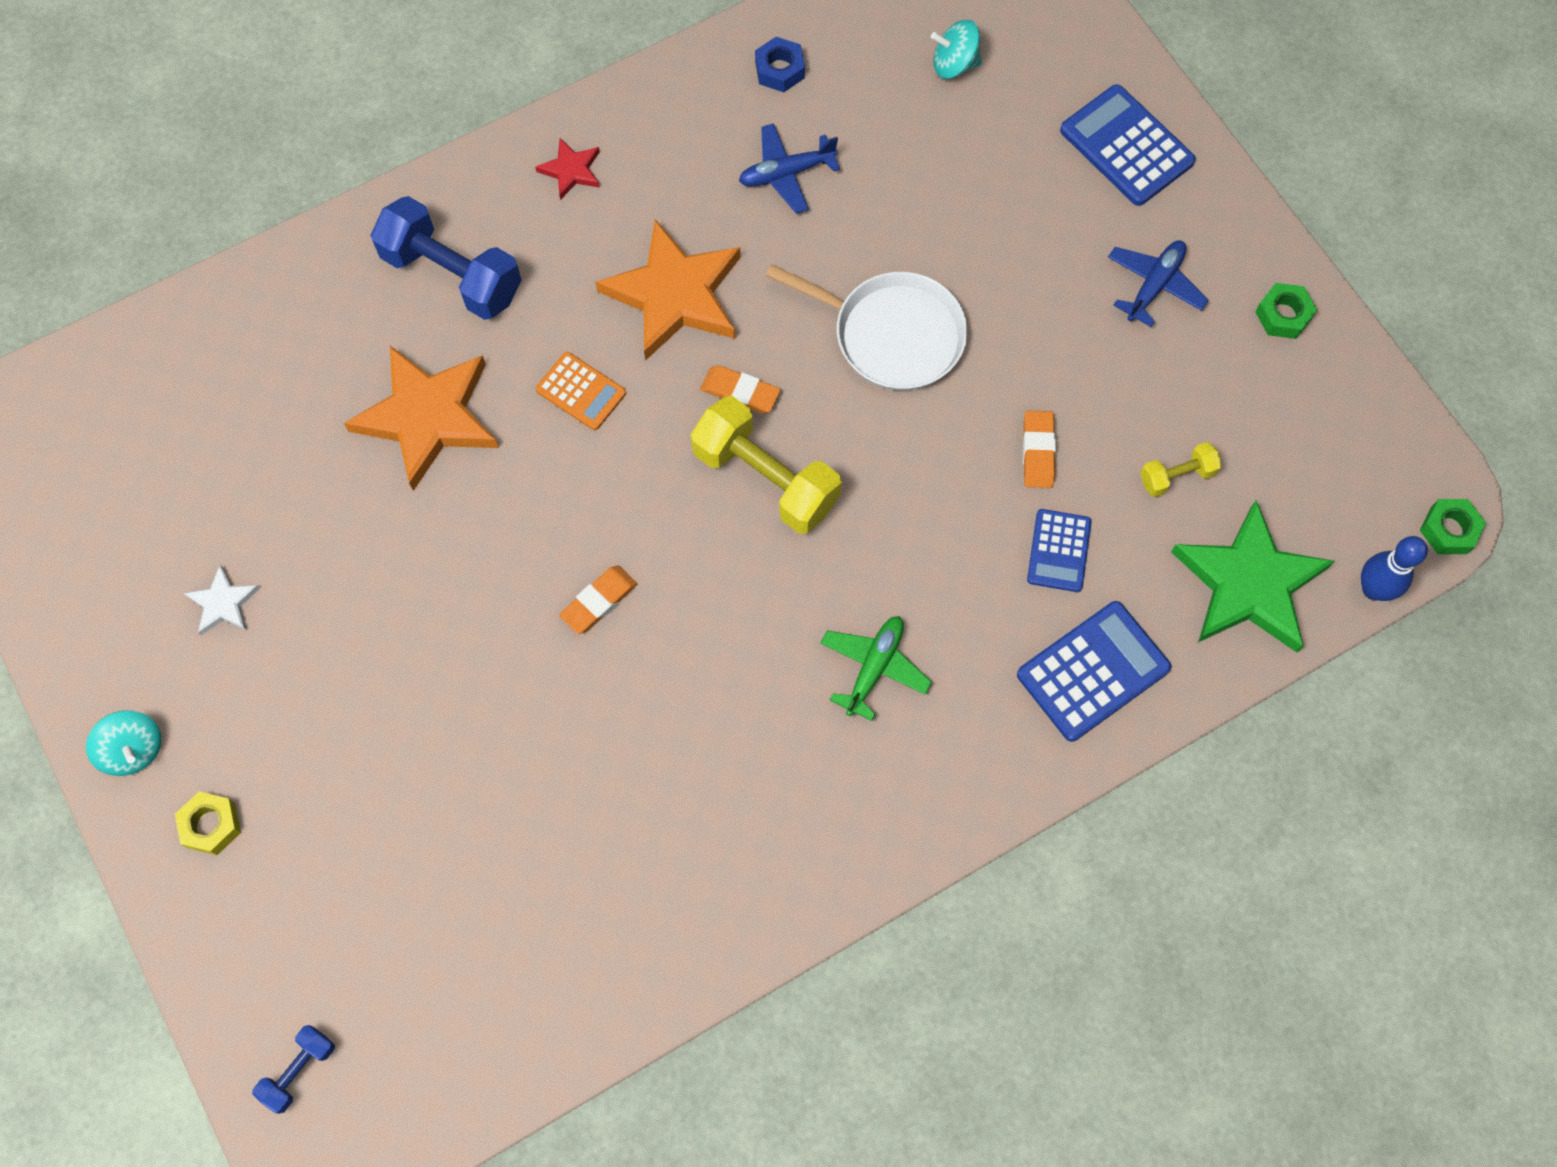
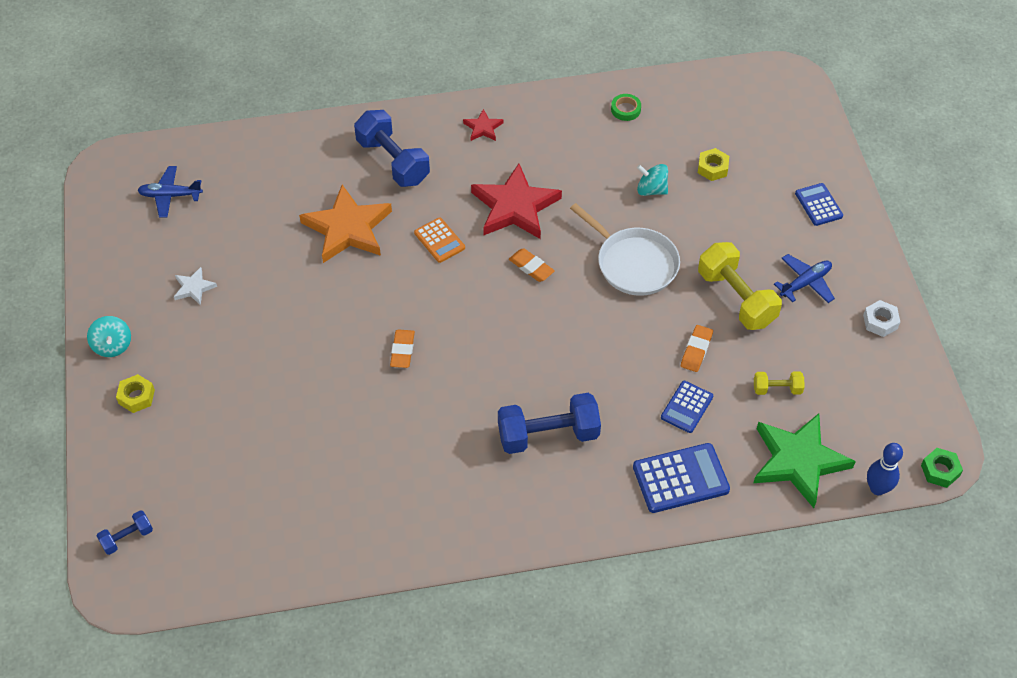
camera: 20 degrees right, 15 degrees down
(599, 601) = (402, 350): orange eraser -> orange eraser turned 60 degrees counterclockwise
(675, 295) = (515, 207): orange star -> red star
(766, 478) = (527, 316): yellow dumbbell -> yellow dumbbell (736, 298)
(779, 70) = (625, 109): blue nut -> green tape
(786, 173) = (607, 163): blue plane -> blue plane (170, 196)
(874, 668) = (548, 435): green plane -> blue dumbbell
(948, 132) = (712, 168): none -> yellow nut
(954, 64) = (731, 134): turquoise spinning top -> turquoise spinning top (651, 190)
(1126, 146) = (818, 205): blue calculator -> blue calculator, size x0.62
(1283, 315) = (880, 322): green nut -> white nut

